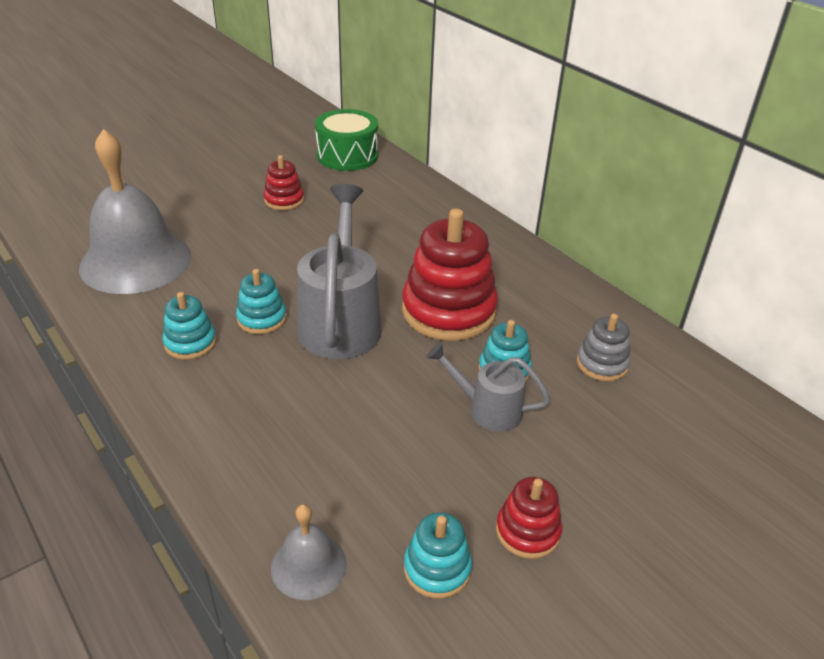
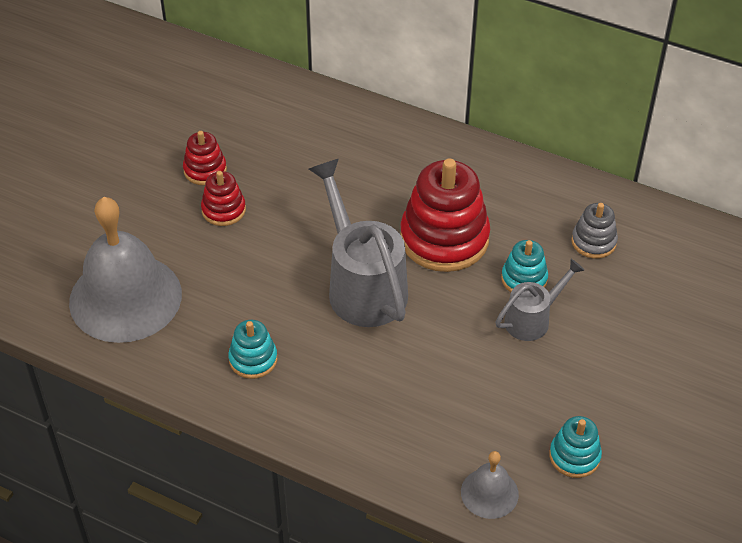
camera: 25 degrees left, 10 degrees up
(261, 319) = (294, 311): turquoise stacking toy -> none
(347, 156) = (222, 87): green drum -> none
(487, 409) = (532, 319): grey watering can -> grey watering can turned 150 degrees clockwise
(527, 531) = (617, 404): red stacking toy -> red stacking toy (223, 210)

